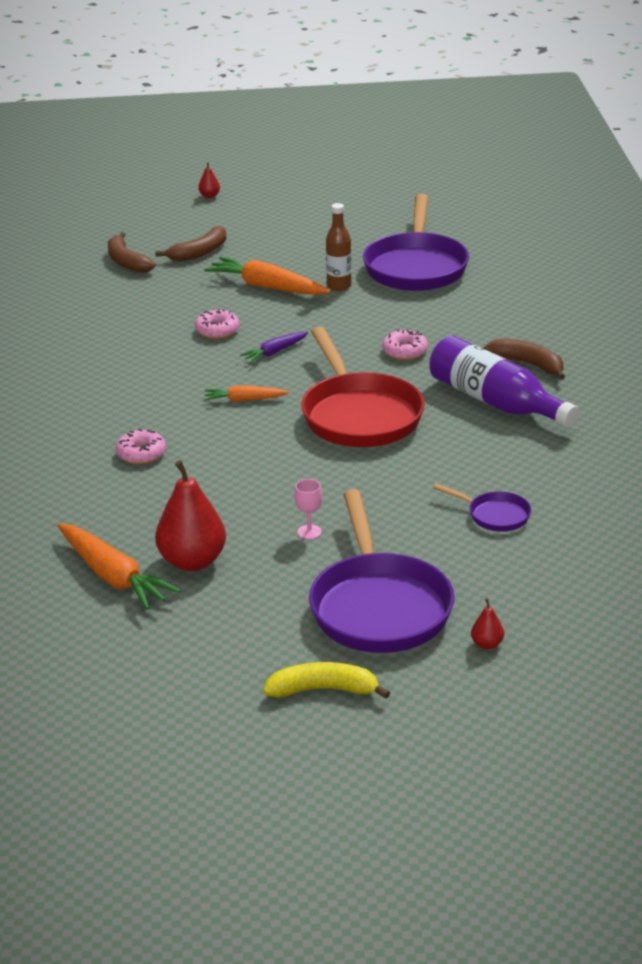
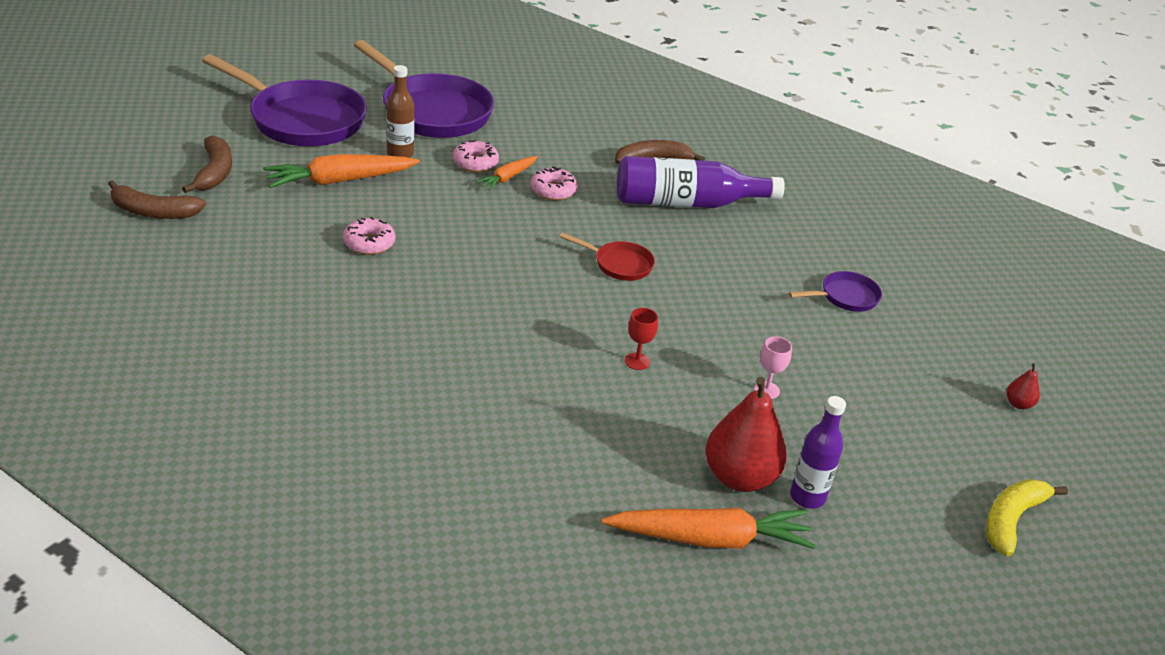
camera: 55 degrees left, 5 degrees up
(141, 454) = (517, 402): pink donut -> pink donut (475, 163)
(209, 196) = (123, 110): red pear -> none
(213, 595) = (807, 497): none -> purple bottle
(244, 400) = (510, 298): orange carrot -> orange carrot (507, 178)
(256, 472) = (637, 361): none -> red goblet
(275, 352) = (455, 240): purple carrot -> none
(359, 415) = (619, 264): red pan -> red pan, size x0.46
(379, 607) = (917, 422): purple pan -> purple pan (302, 120)

